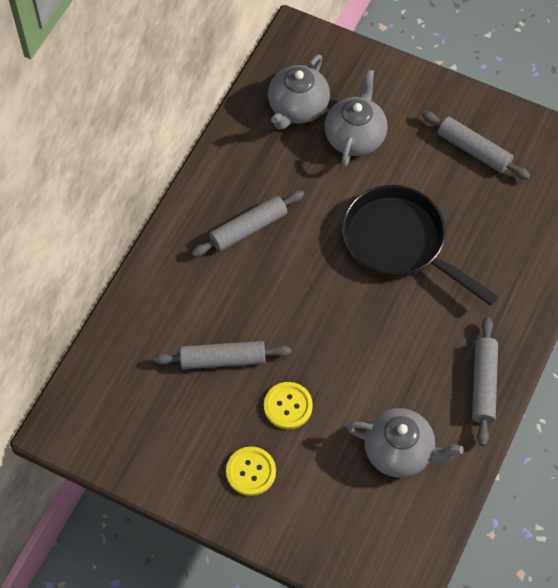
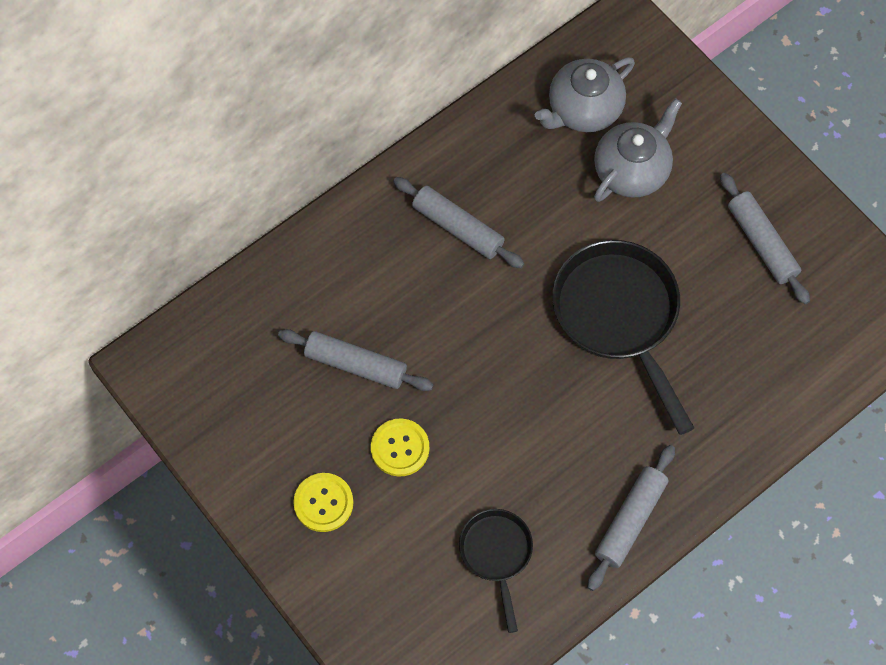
camera: 25 degrees right, 5 degrees up
(248, 228) = (457, 227): grey rolling pin -> grey rolling pin turned 45 degrees clockwise
(400, 452) = (496, 554): grey teapot -> black pan

